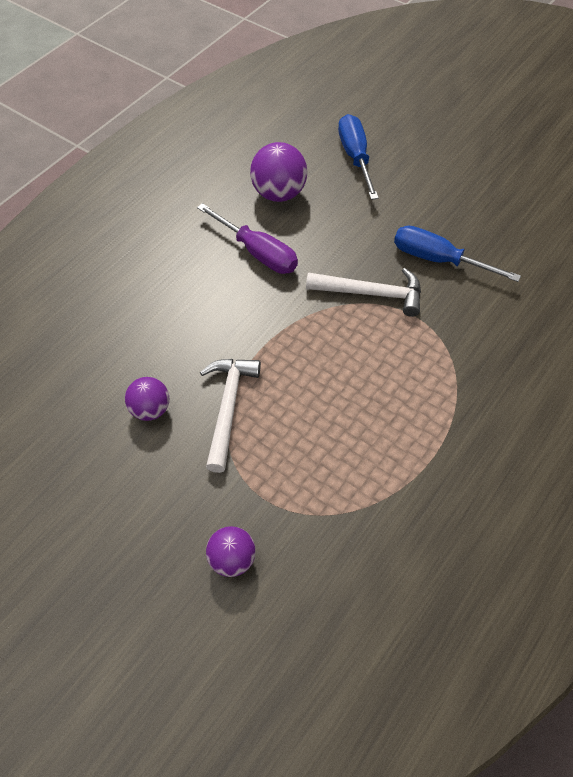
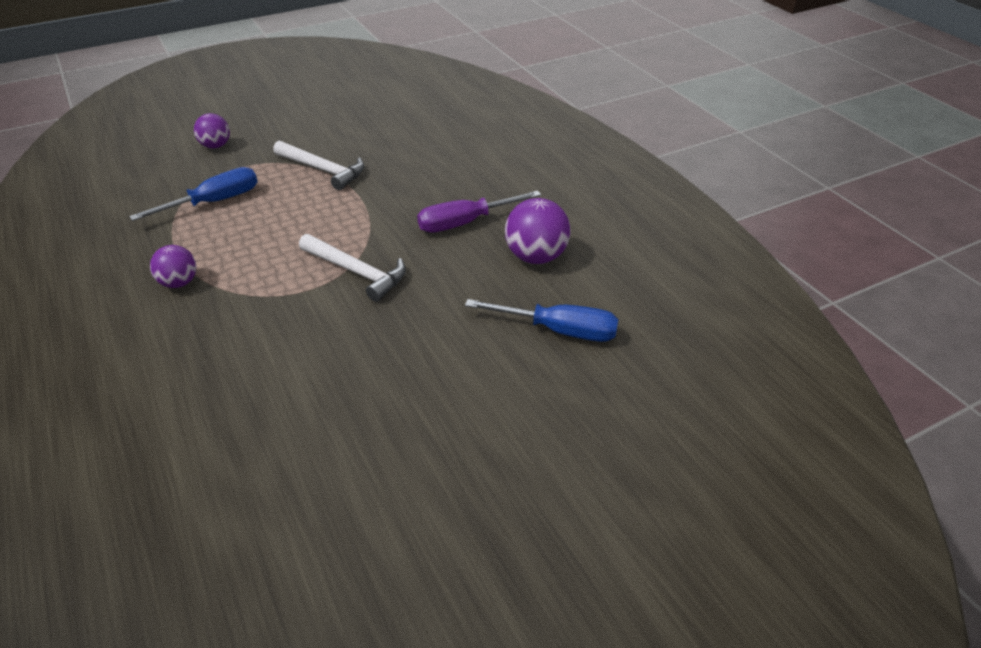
camera: 115 degrees right, 15 degrees down
(150, 410) = (356, 141): purple ball -> purple ball (179, 283)
(371, 294) = (357, 272): white hammer -> white hammer turned 90 degrees counterclockwise
(438, 260) = (355, 334): blue screwdriver -> blue screwdriver (213, 202)

